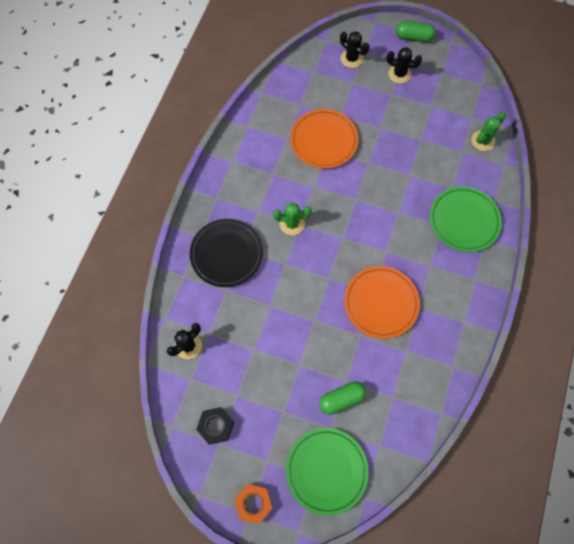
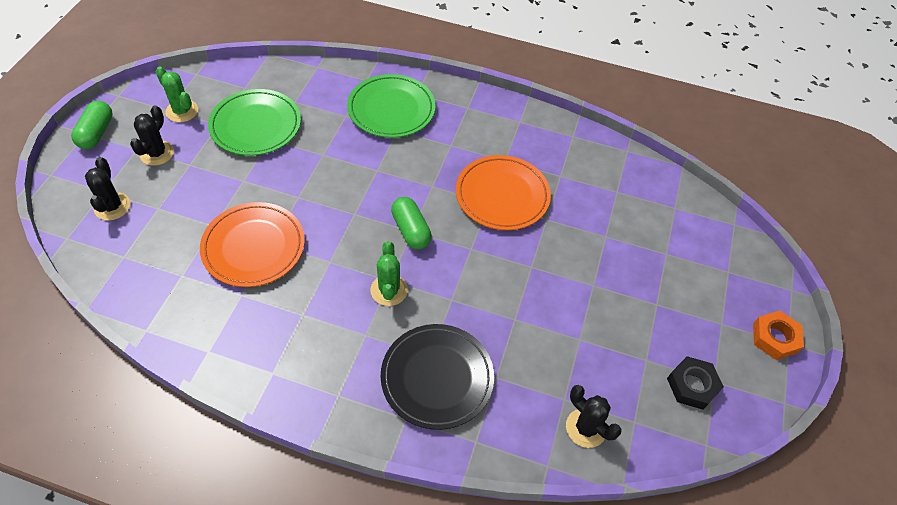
camera: 95 degrees left, 15 degrees down
(326, 470) = (715, 260): green plate -> green plate (255, 125)
(341, 399) = (628, 241): green capsule -> green capsule (411, 230)
(351, 58) = (112, 206): black cactus -> black cactus turned 45 degrees counterclockwise
(483, 141) = (281, 81): green cactus -> green cactus (182, 111)

